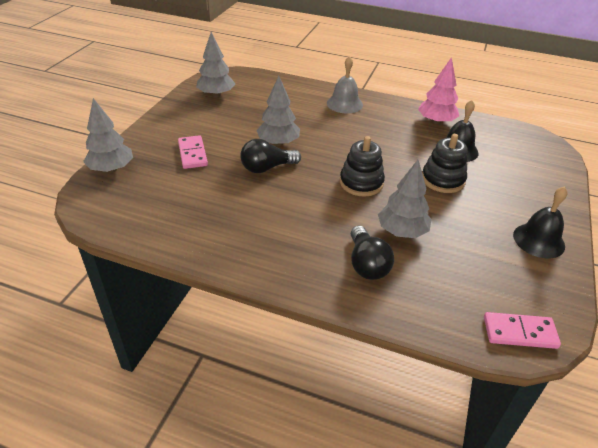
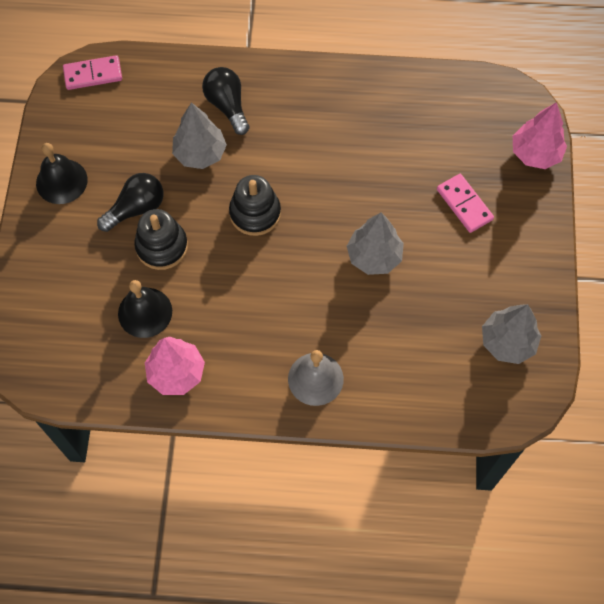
camera: 165 degrees right, 25 degrees up
(111, 169) = (535, 153): grey tree -> pink tree
(267, 168) = (369, 206): black light bulb -> black light bulb (136, 208)

